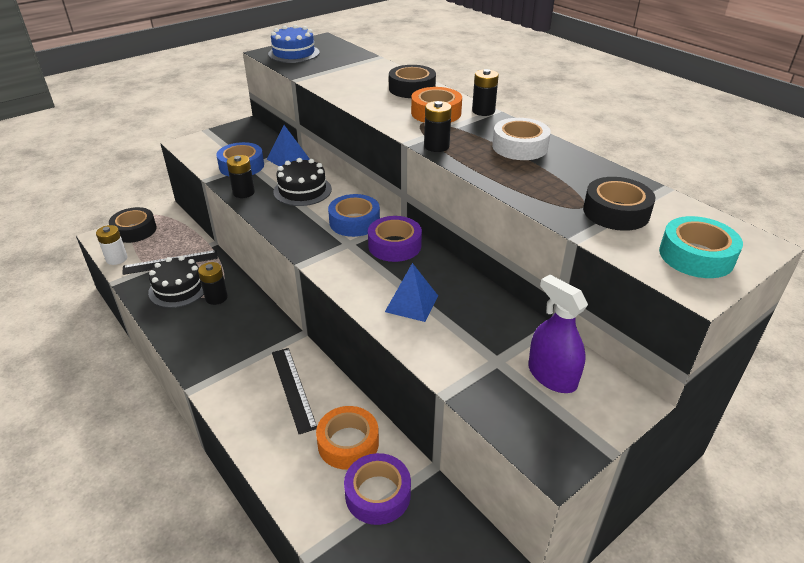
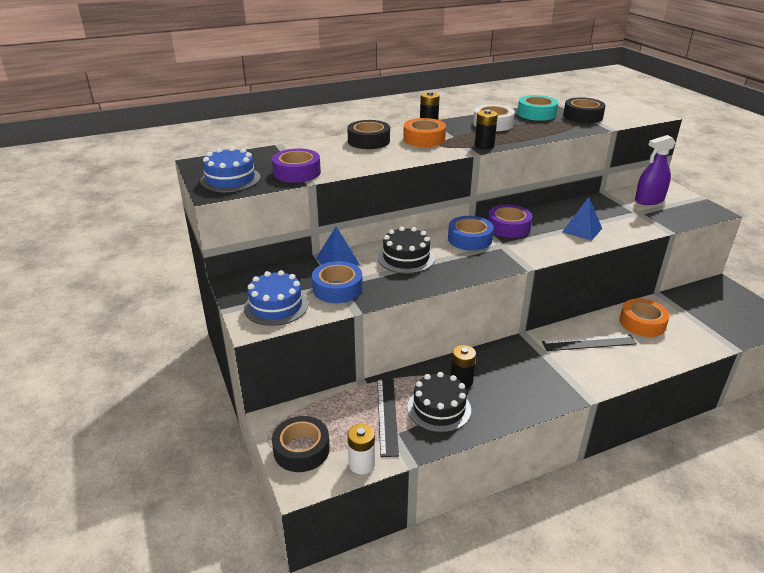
camera: 75 degrees left, 5 degrees down
(212, 146) = (276, 306): none -> blue cake
(243, 192) = (396, 289): black battery -> none
(378, 494) = (683, 316): purple tape -> purple tape (297, 172)
(696, 256) = (627, 110): turquoise tape -> turquoise tape (536, 114)

